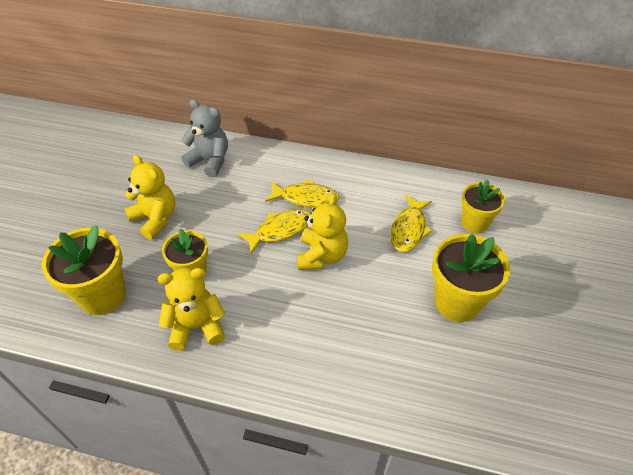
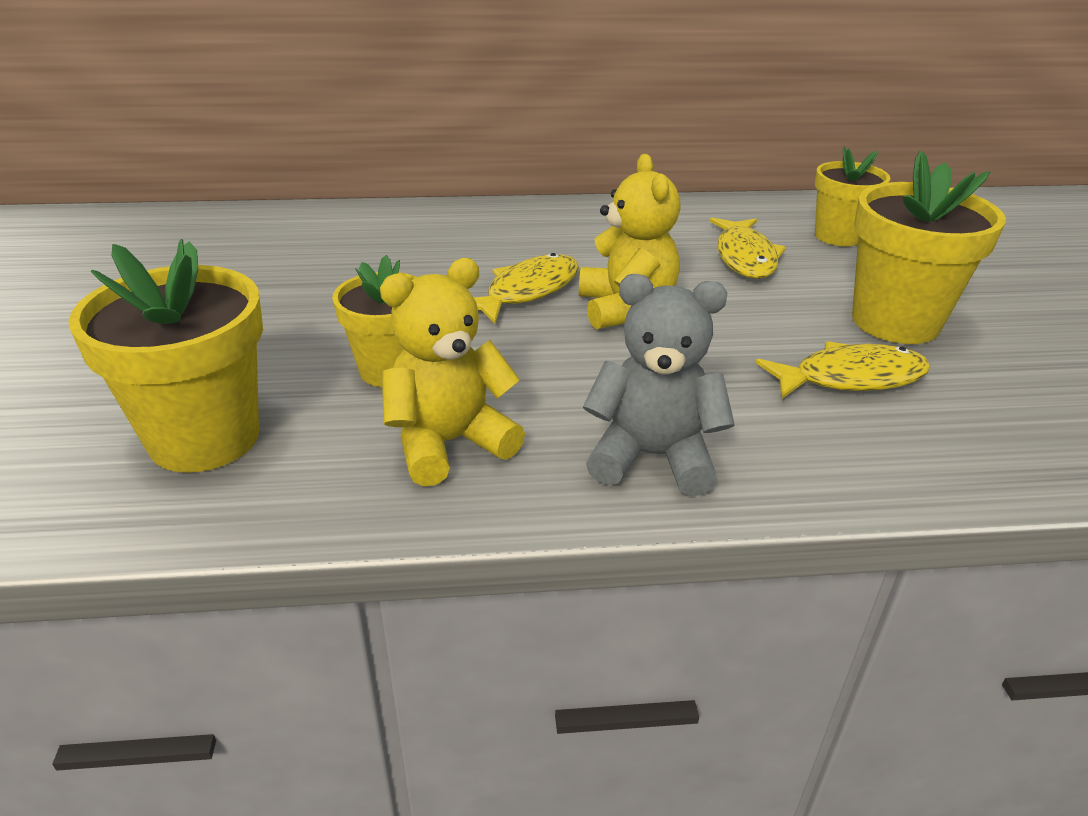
camera: 20 degrees left, 15 degrees down
(155, 218) = (268, 314): yellow teddy bear -> none
(210, 161) = (337, 232): grey teddy bear -> grey teddy bear (652, 456)
(306, 198) = (545, 249): yellow fish -> yellow fish (851, 378)

